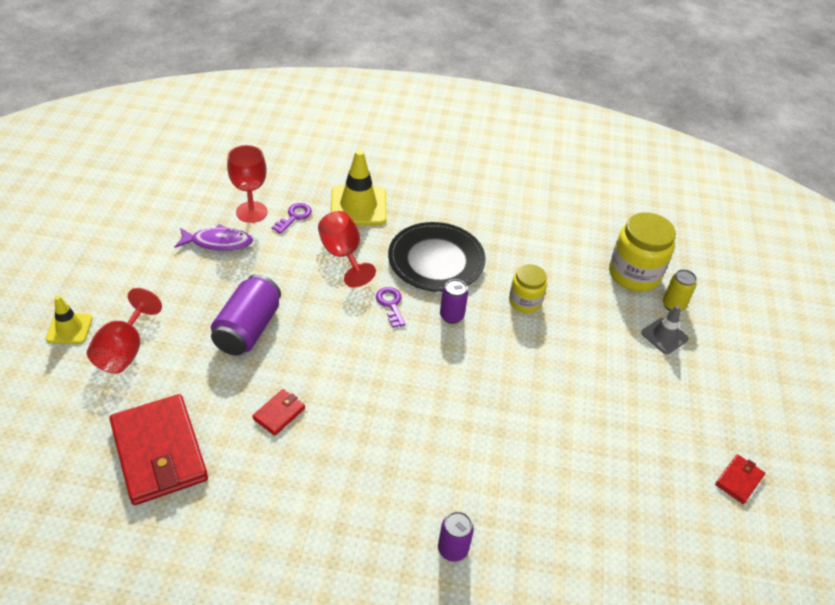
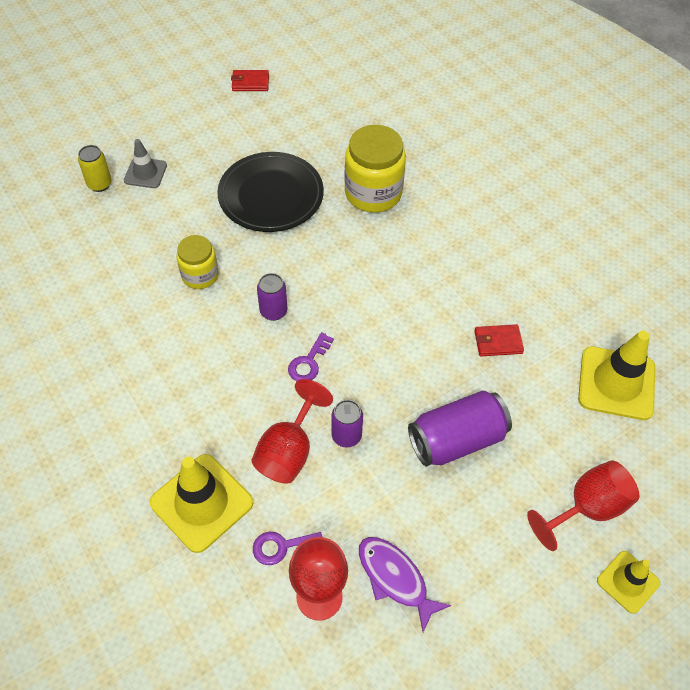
camera: 130 degrees left, 10 degrees up
(159, 452) = (616, 383): red wallet -> yellow traffic cone
(436, 260) = (214, 372): black plate -> black plate (271, 196)
(452, 549) = (466, 178): purple can -> purple can (346, 436)
(634, 274) = (82, 226): yellow jar -> yellow jar (373, 193)

